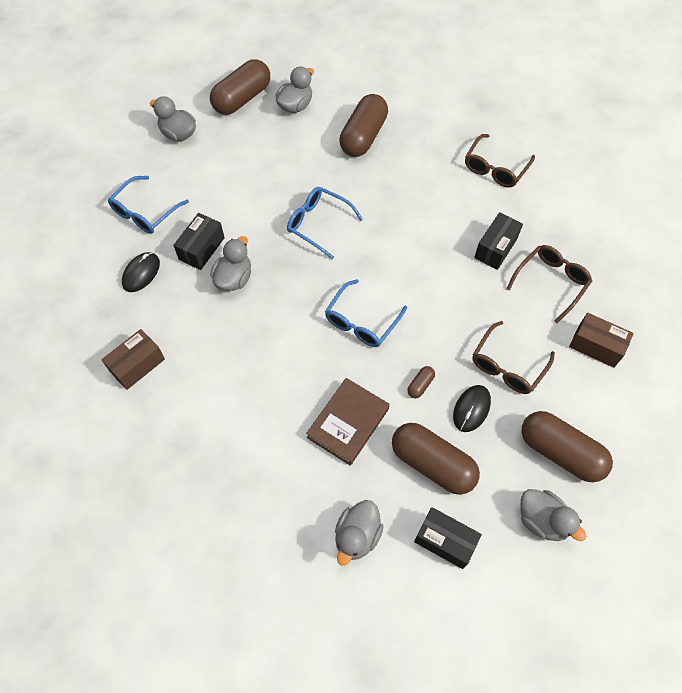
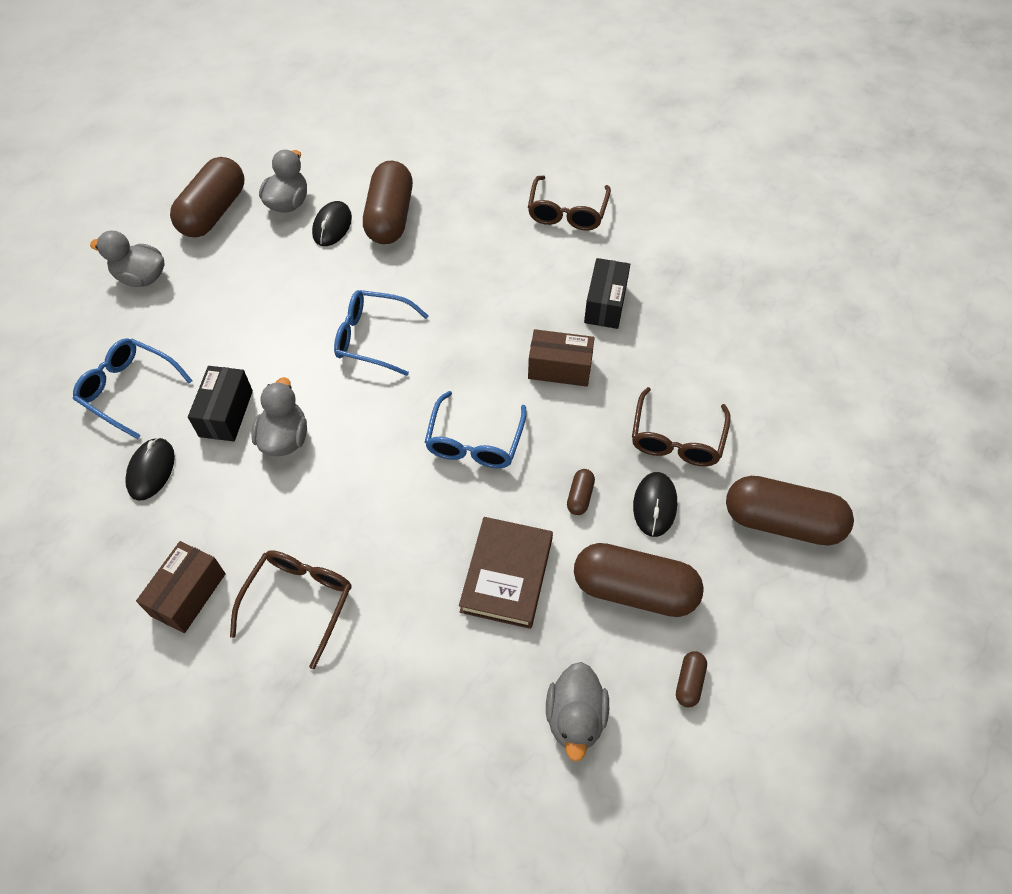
camera: 20 degrees left, 5 degrees down
(145, 212) = (128, 390): blue glasses -> blue glasses turned 105 degrees clockwise
(320, 131) = (332, 226): none -> black mouse
(445, 541) = (689, 682): black box -> brown capsule
(542, 520) = (795, 612): grey duck -> none
(551, 282) = (687, 325): brown glasses -> brown glasses (299, 601)
(596, 346) = (769, 383): brown box -> brown box (560, 368)

